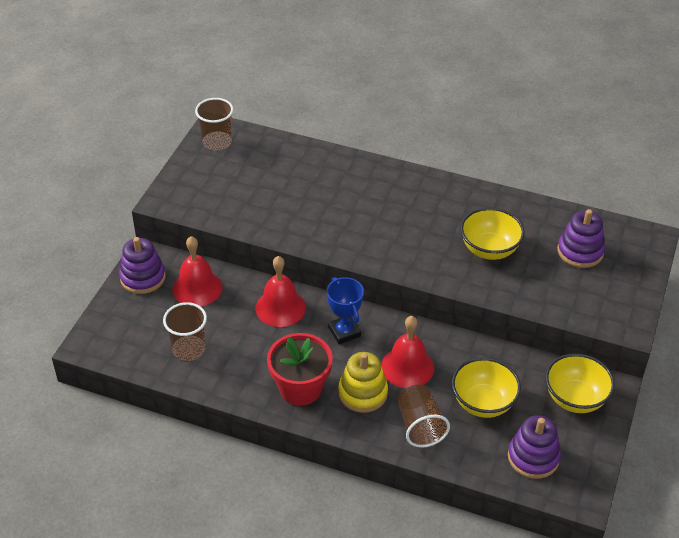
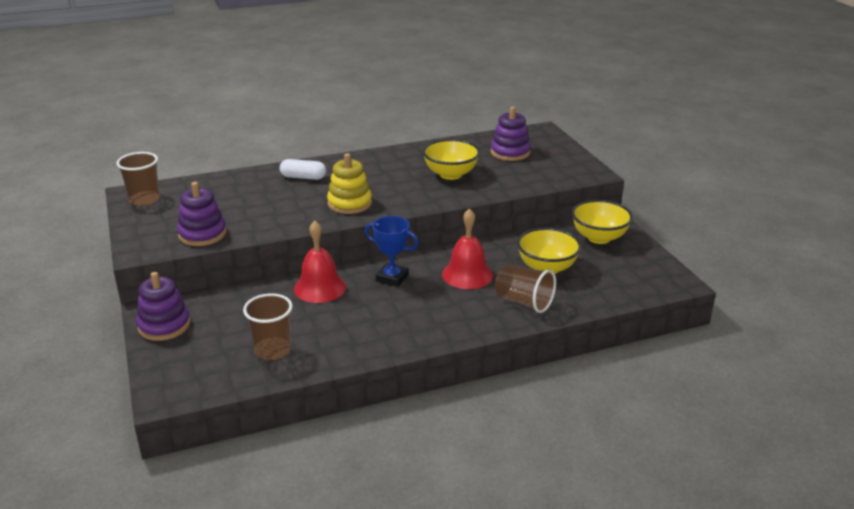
camera: 40 degrees left, 15 degrees down
(197, 288) = (228, 309): red bell -> none
(300, 388) = (404, 326): red flower pot -> none
(360, 182) = (303, 177): none -> white capsule
(363, 393) = (456, 305): yellow stacking toy -> yellow stacking toy (349, 203)
(533, 457) = (620, 279): purple stacking toy -> purple stacking toy (202, 234)

